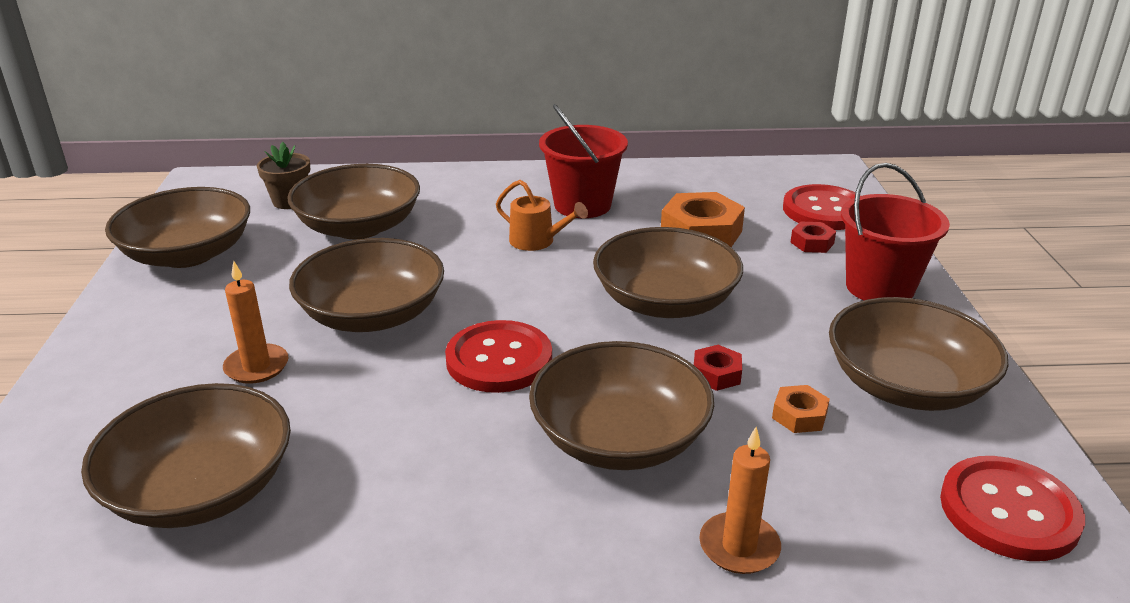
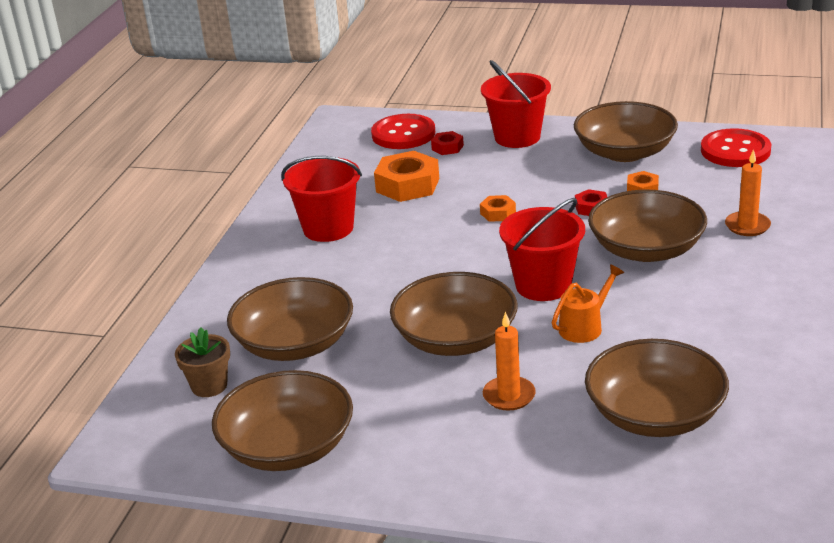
camera: 70 degrees left, 0 degrees up
(499, 359) = (543, 285): red button -> red bucket
(537, 241) = (379, 255): orange watering can -> orange watering can (585, 326)
(665, 302) = (498, 213): brown bowl -> orange nut

